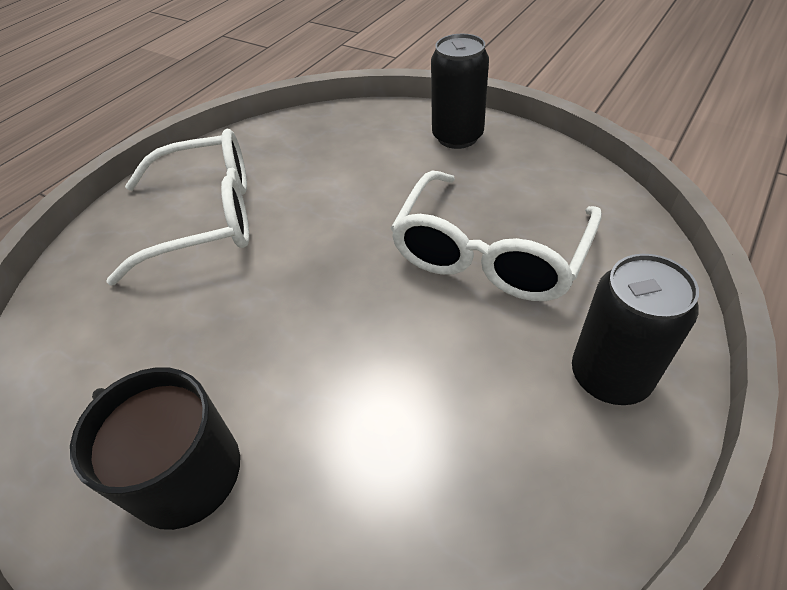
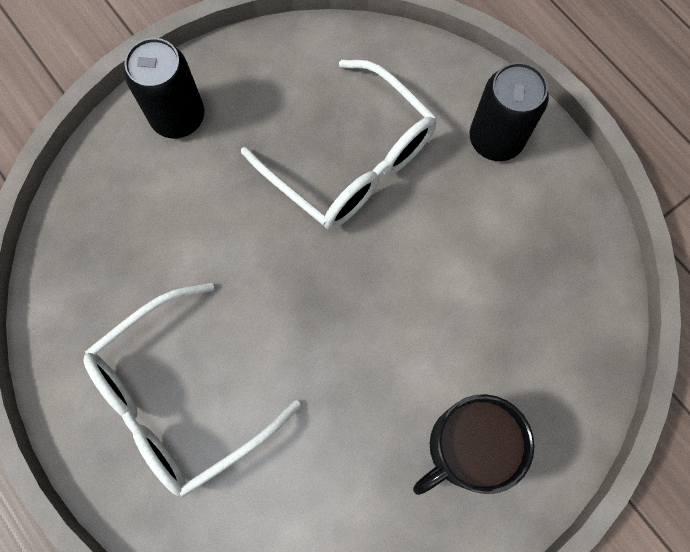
camera: 75 degrees left, 25 degrees up
(205, 218) = (181, 398): white glasses -> white glasses turned 135 degrees counterclockwise

